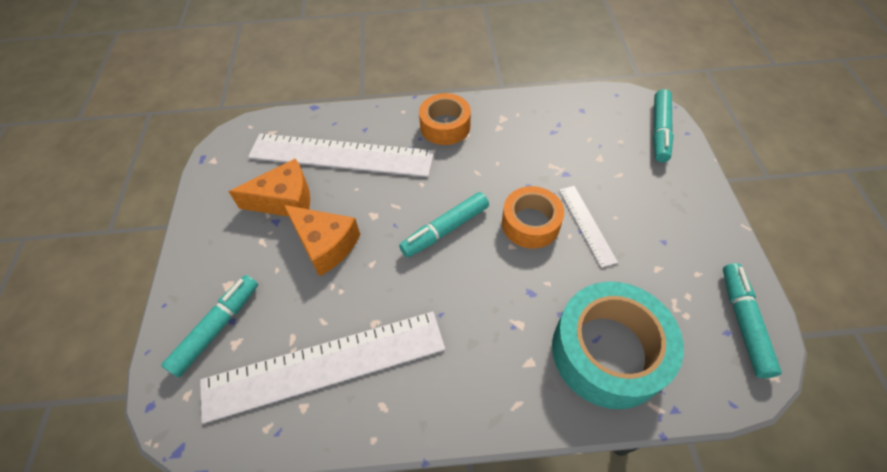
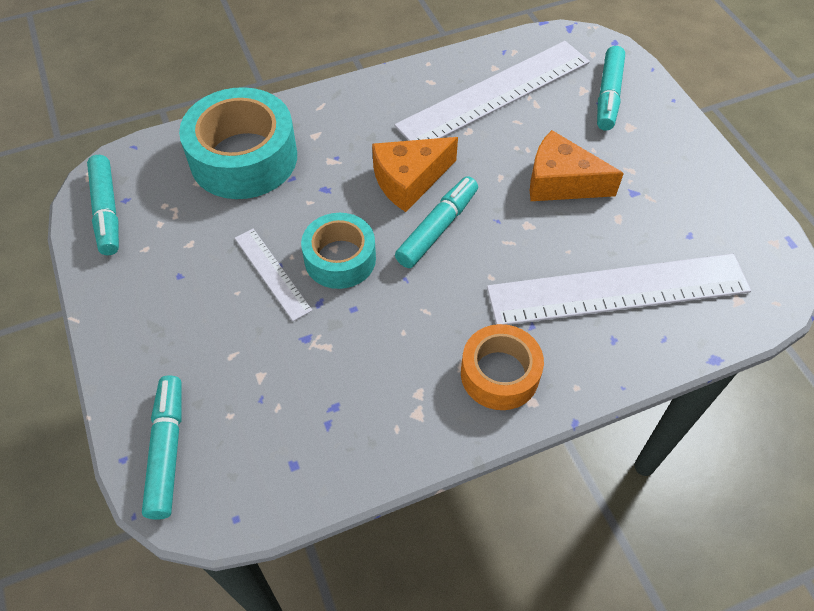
camera: 160 degrees right, 0 degrees up
(285, 200) = (642, 216): orange cheese -> orange cheese (409, 180)
(530, 223) = (340, 259): orange tape -> turquoise tape

